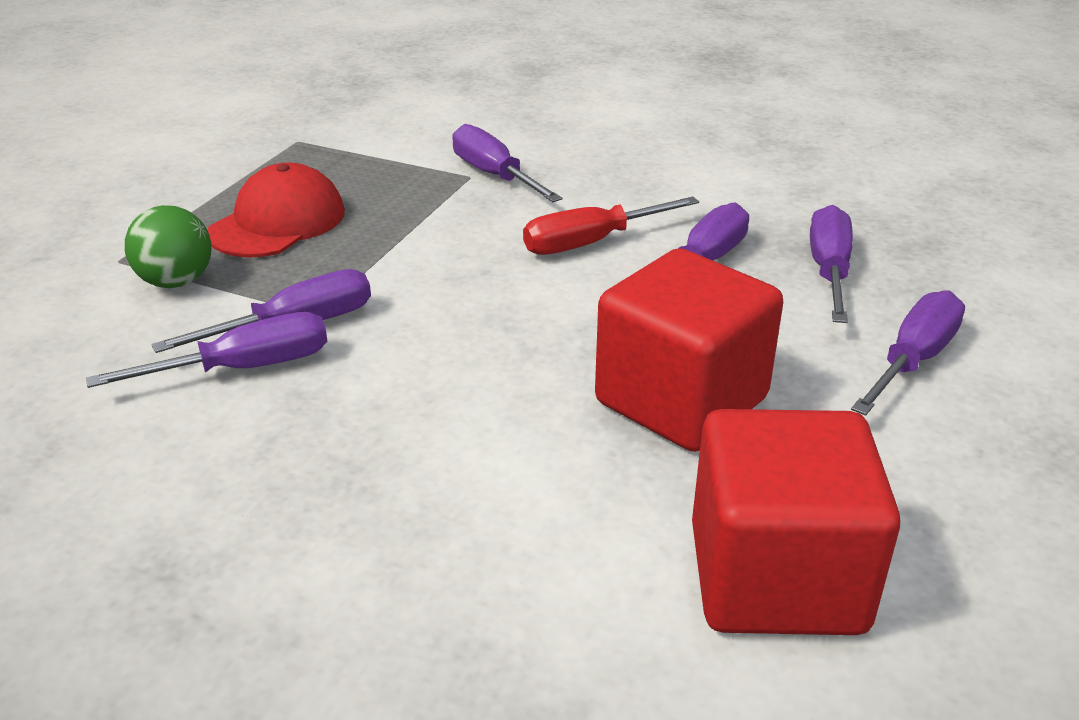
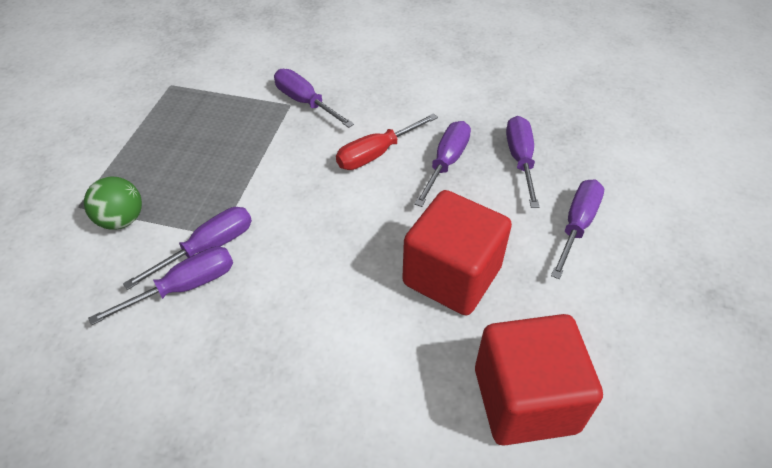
camera: 10 degrees left, 15 degrees up
(278, 222) = (175, 160): red cap -> none

